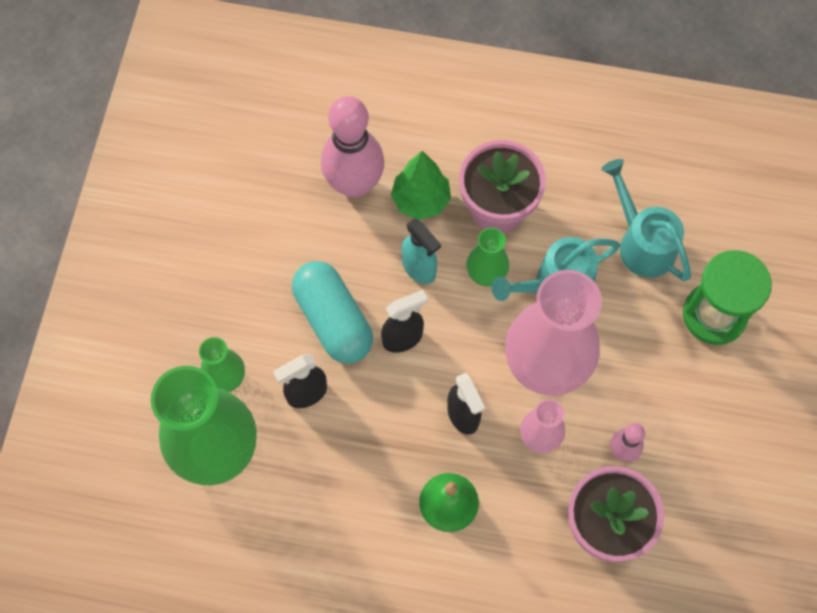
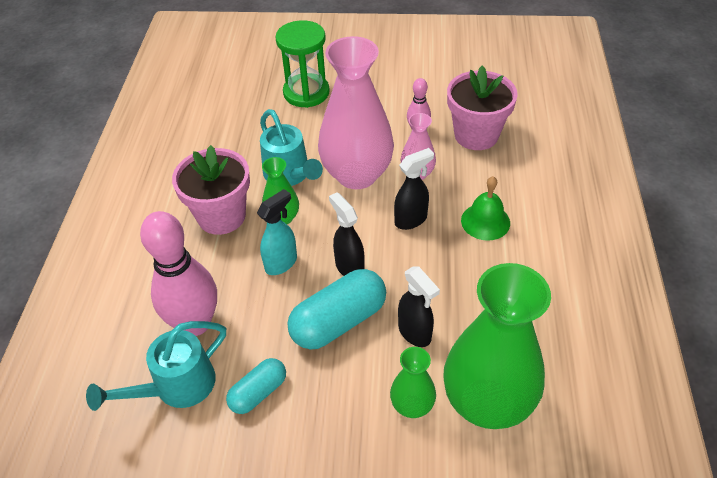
camera: 95 degrees left, 20 degrees down
(266, 240) = (258, 392): none -> turquoise capsule
(421, 200) = (213, 270): green tree -> none
(642, 243) = (251, 131): turquoise watering can -> turquoise watering can (176, 387)

